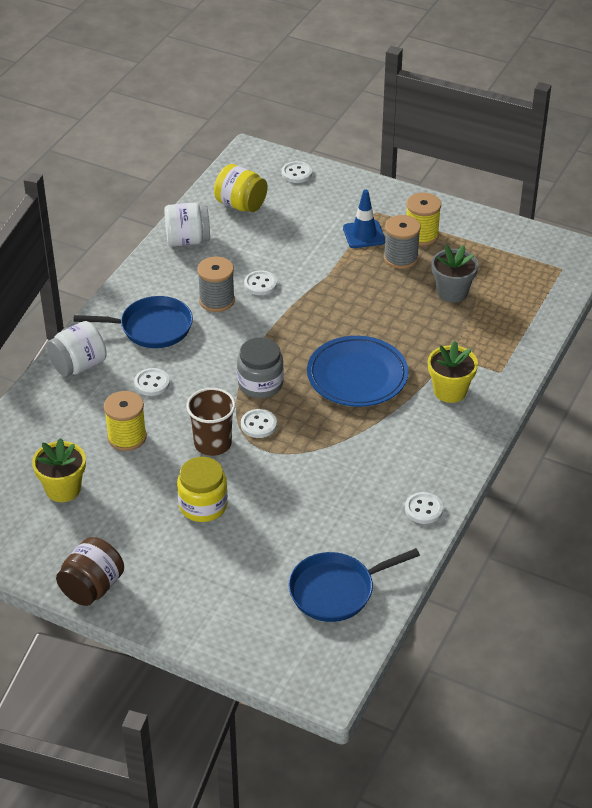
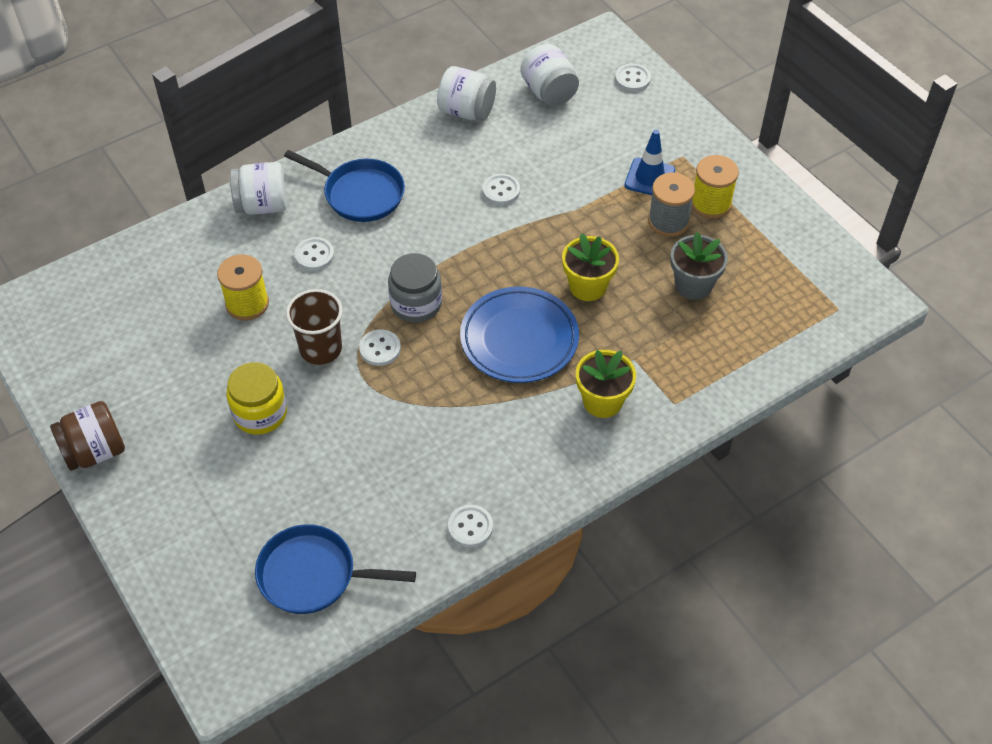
camera: 30 degrees right, 10 degrees up
(63, 489) = (149, 332): yellow flower pot -> yellow flower pot (587, 286)
(217, 300) = (444, 190): grey spool -> none
(241, 205) = (549, 92): yellow jar -> white jar

